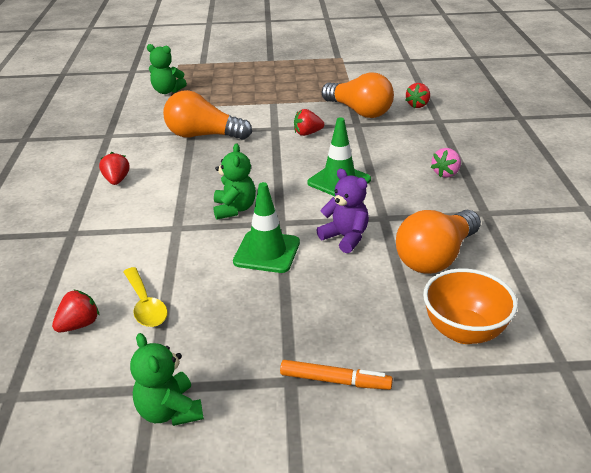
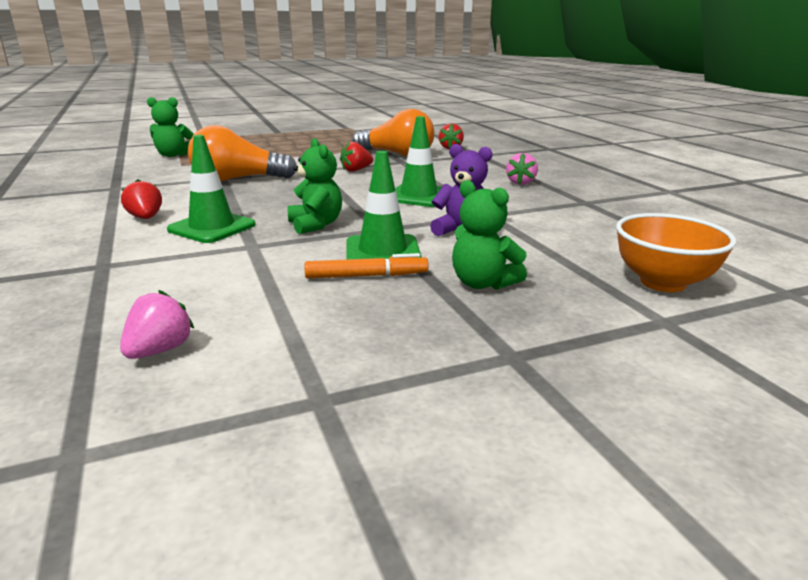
camera: 20 degrees left, 10 degrees down
(79, 325) = (160, 350): red strawberry -> pink strawberry
(145, 305) = (253, 316): yellow spoon -> none
(158, 200) = (212, 227): none -> green traffic cone
(170, 411) = (368, 420): green teddy bear -> green teddy bear (482, 283)
(335, 381) = (568, 346): orange marker -> orange marker (366, 276)
(436, 257) = (572, 235): orange light bulb -> none

